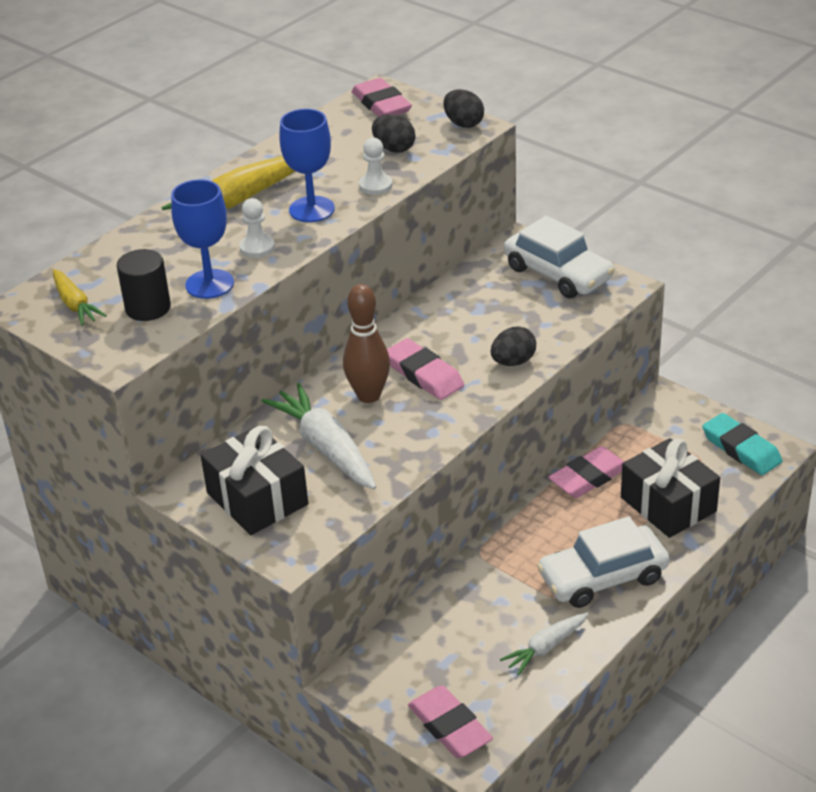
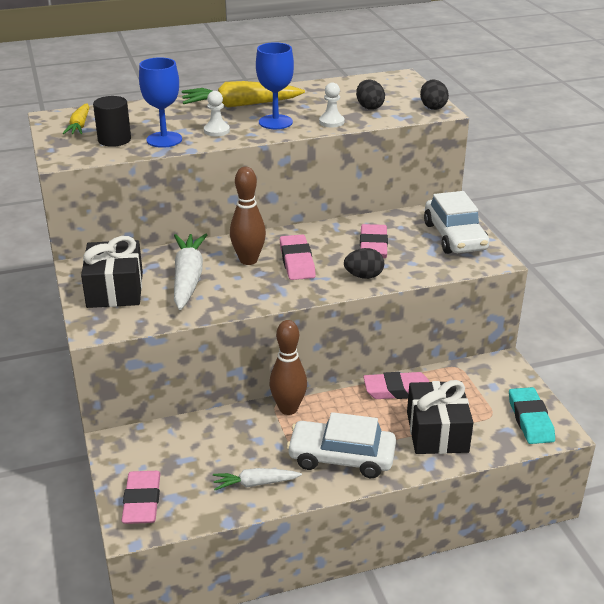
camera: 30 degrees right, 5 degrees down
(381, 104) = (392, 83): pink eraser -> pink eraser (373, 245)
(498, 551) = (288, 409): none -> brown bowling pin

